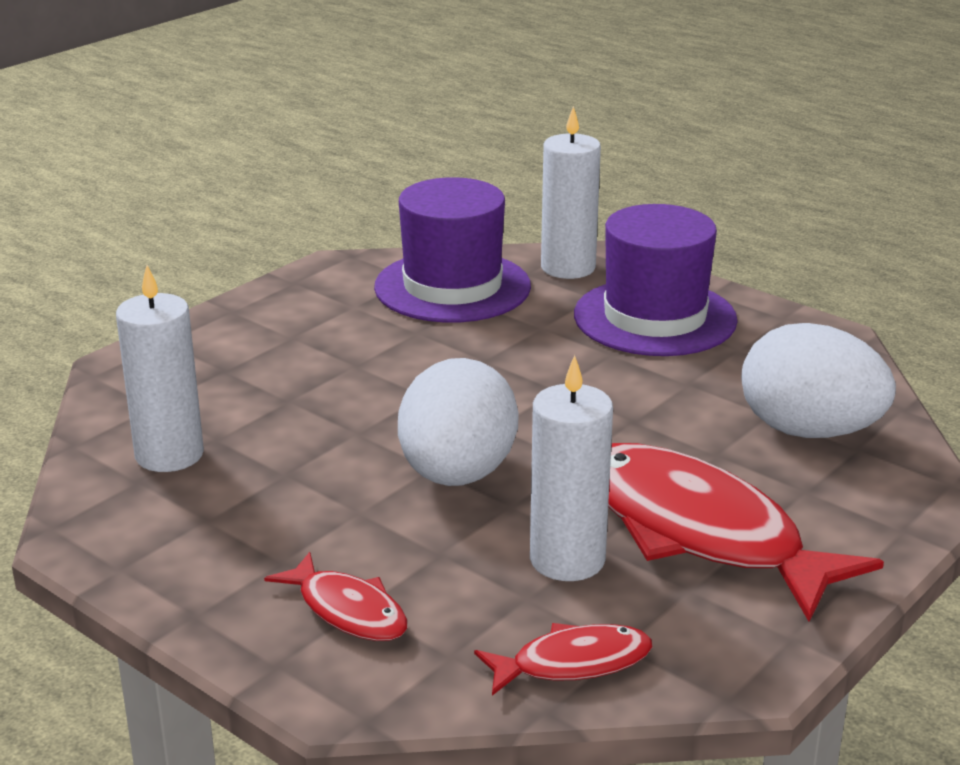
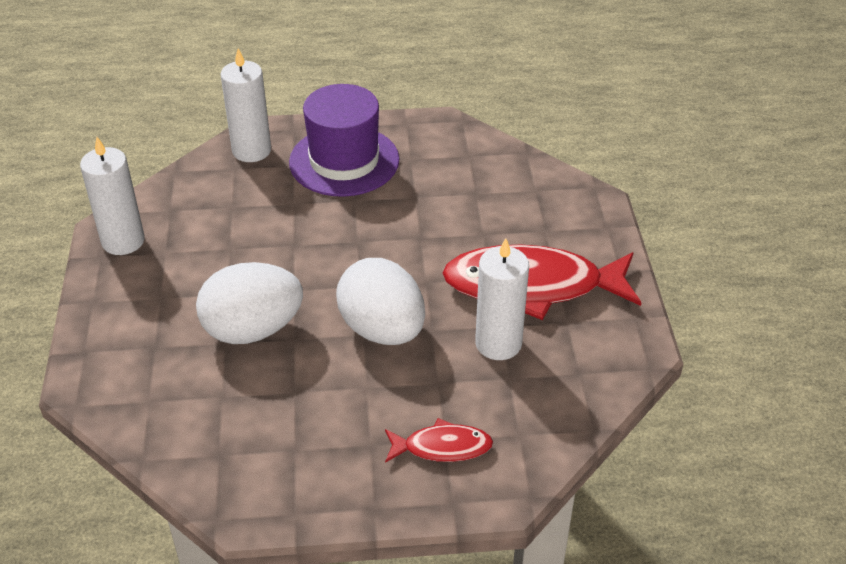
camera: 45 degrees left, 15 degrees up
(169, 454) = (211, 425): white candle -> white candle (123, 241)
(452, 287) = (205, 203): purple hat -> none
(572, 663) = (572, 398): red fish -> none
(809, 431) = (505, 193): white egg -> white egg (253, 329)

